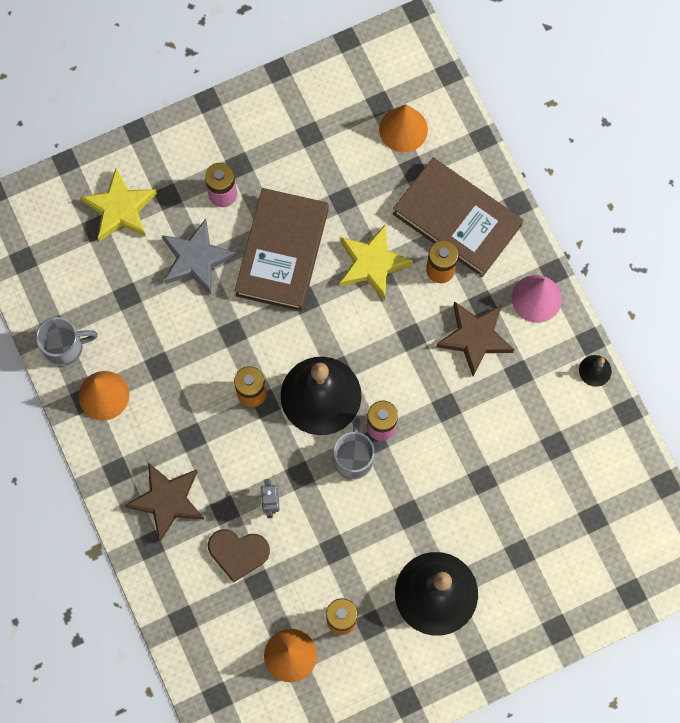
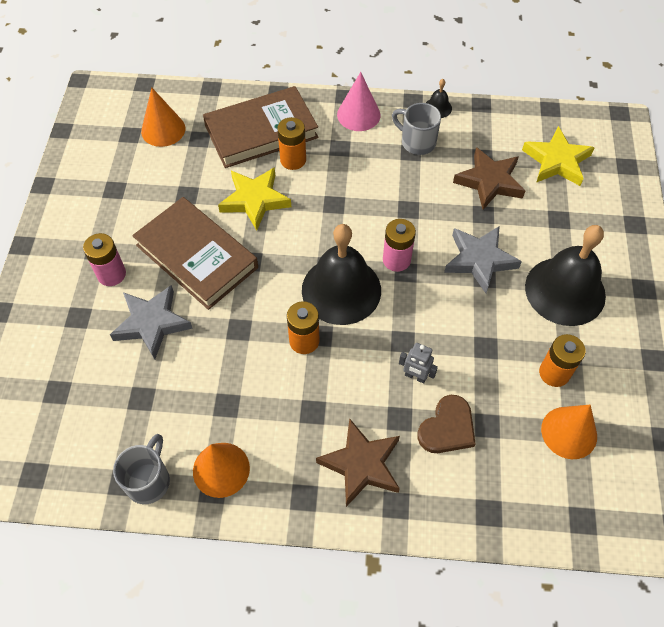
camera: 60 degrees left, 15 degrees down
(120, 209) = (57, 361): yellow star -> yellow star (557, 161)
(353, 458) = (412, 293): grey mug -> grey mug (417, 142)
(425, 501) = (479, 260): none -> grey star
(475, 338) = (363, 164): brown star -> brown star (489, 181)

